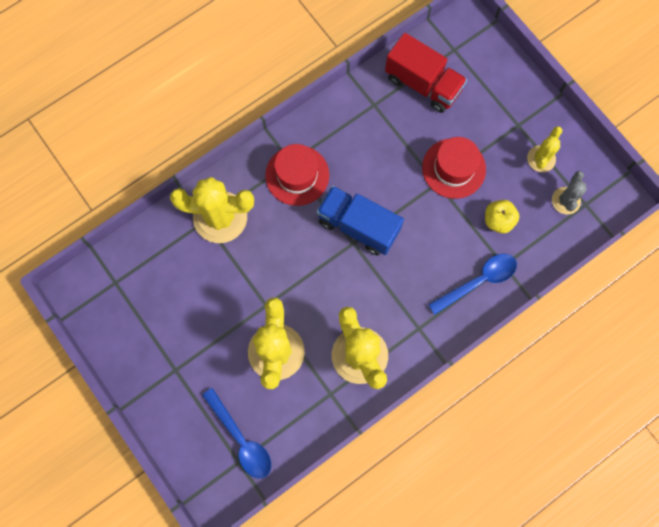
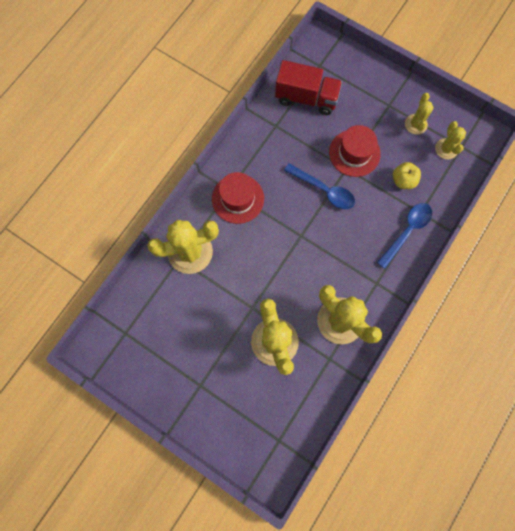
camera: 20 degrees left, 0 degrees up
(241, 440) = (274, 422): blue spoon -> blue spoon (324, 190)
(358, 226) = (300, 221): blue truck -> none
(566, 200) = (446, 149): grey cactus -> yellow cactus

